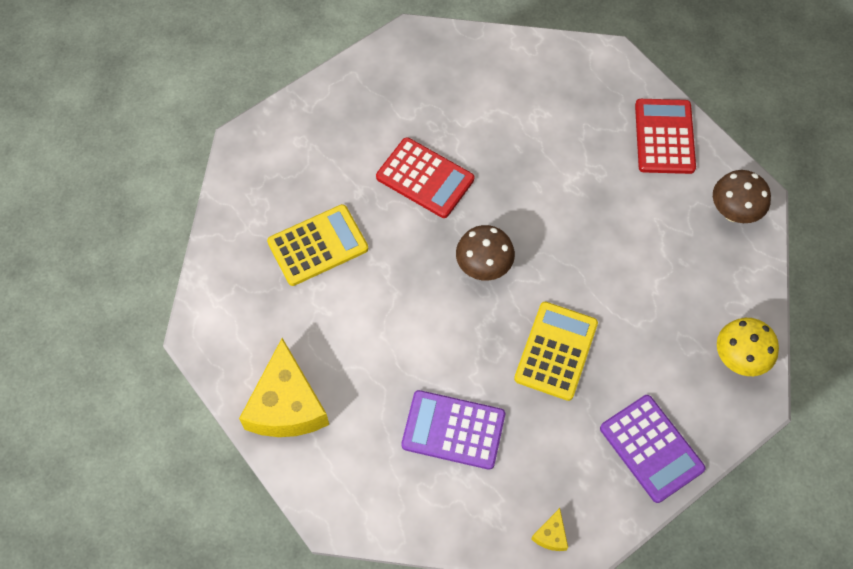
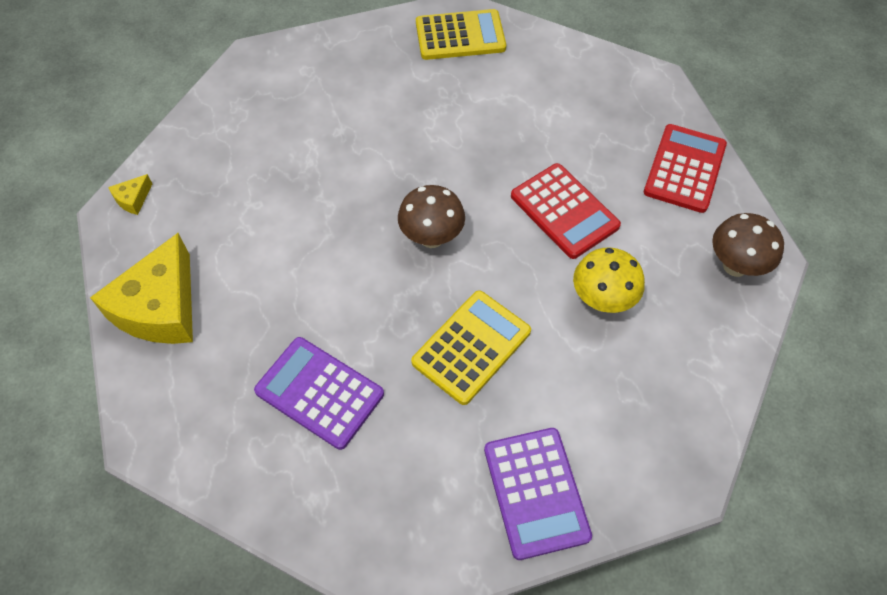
camera: 20 degrees right, 5 degrees down
(318, 245) = (273, 166): yellow calculator -> yellow calculator (460, 36)
(425, 178) = (412, 136): red calculator -> red calculator (564, 211)
(551, 535) = (373, 551): yellow cheese -> yellow cheese (133, 199)
(738, 359) = (682, 426): yellow mushroom -> yellow mushroom (602, 300)

